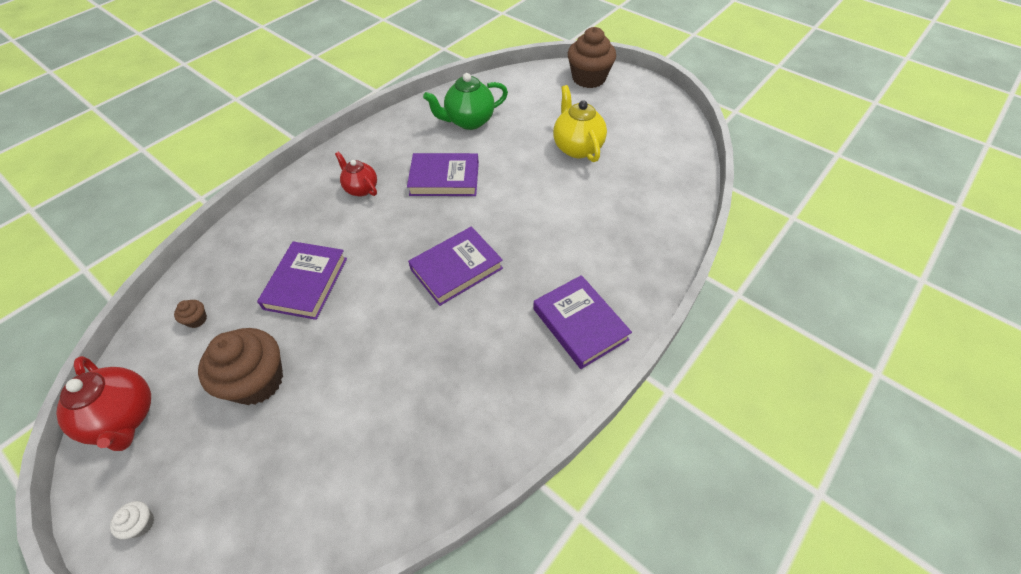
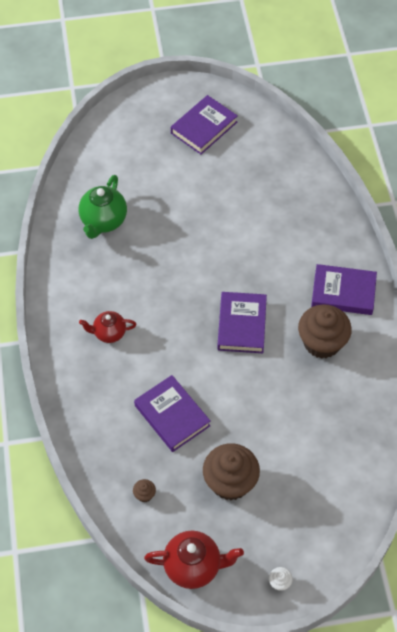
camera: 50 degrees left, 5 degrees up
(444, 179) = (151, 277): purple book -> purple book (204, 127)
(577, 147) = (200, 180): yellow teapot -> none
(588, 78) = (135, 114): brown cupcake -> brown cupcake (322, 342)

